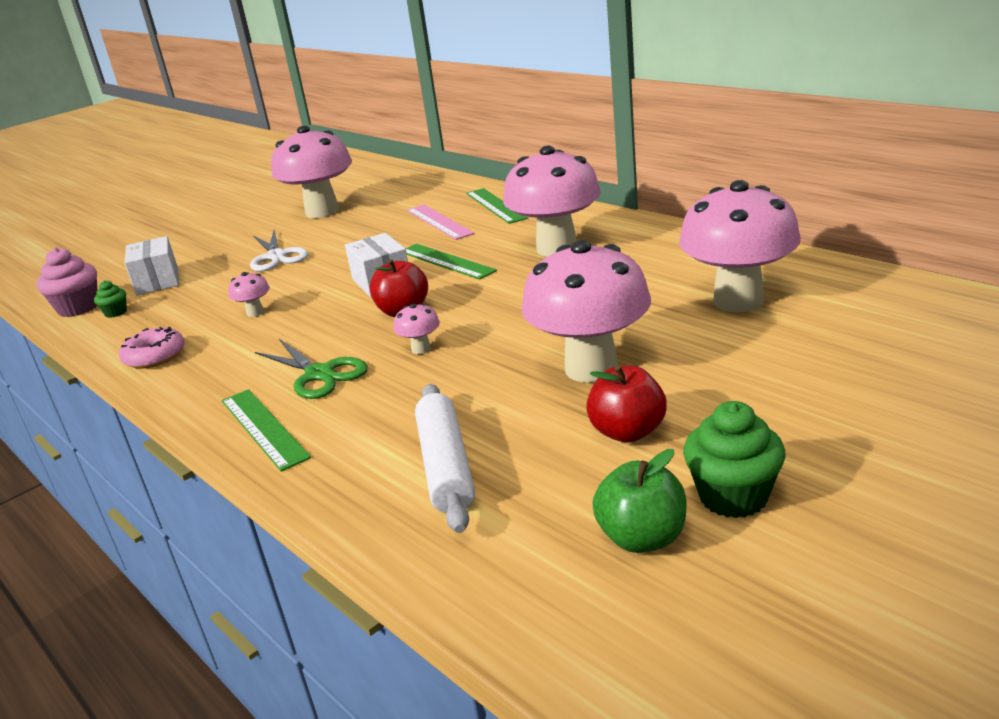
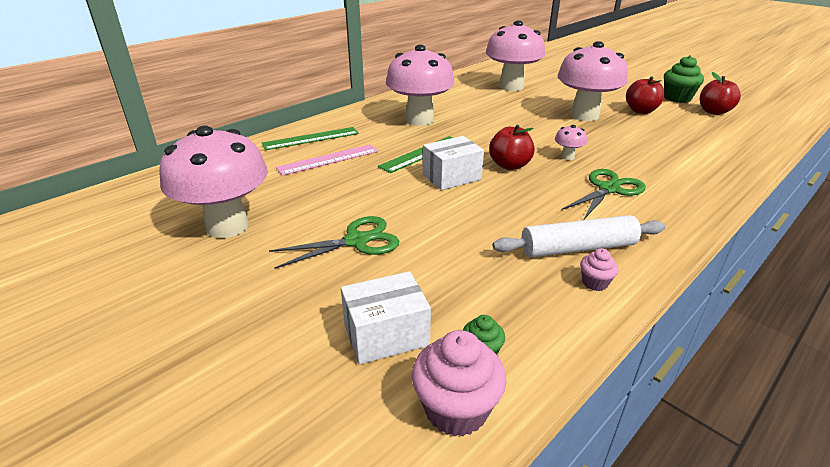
camera: 95 degrees left, 5 degrees up
(155, 356) = (595, 283): pink donut -> pink cupcake
(255, 312) = (500, 234): pink mushroom -> none
(264, 428) = (685, 202): green ruler -> none
(277, 256) = (356, 241): white scissors -> green scissors
(446, 466) = (691, 146): white rolling pin -> white rolling pin (578, 248)
(642, 538) = (714, 112): green apple -> red apple

